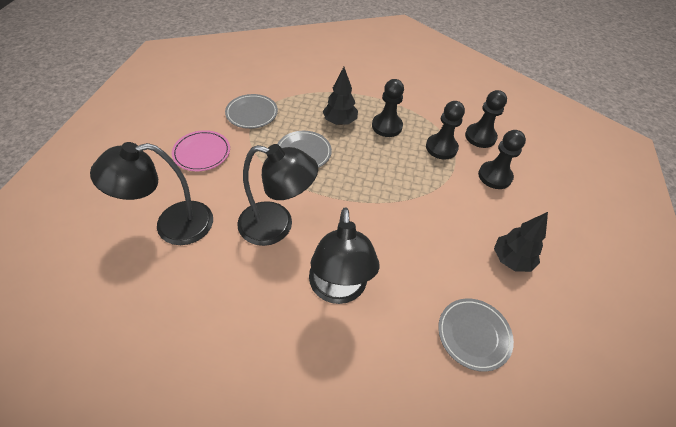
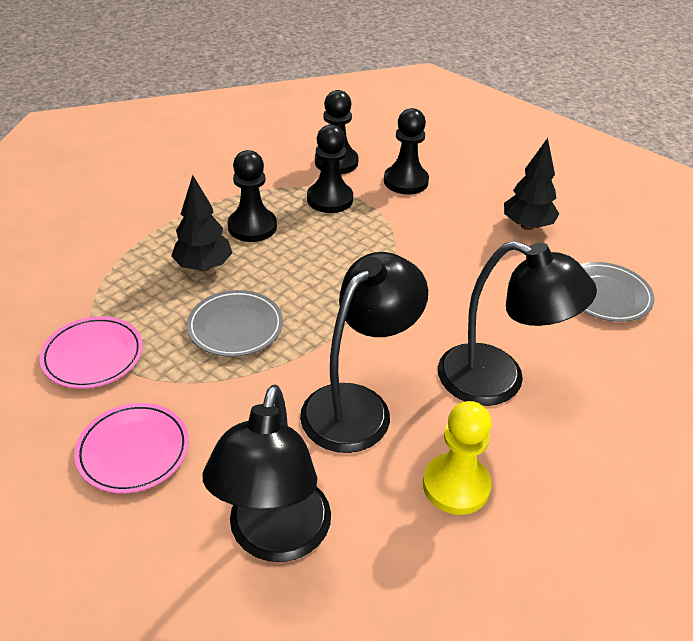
camera: 60 degrees left, 10 degrees down
(241, 294) = (456, 485): none -> yellow pawn
(252, 113) = (93, 356): grey plate -> pink plate

